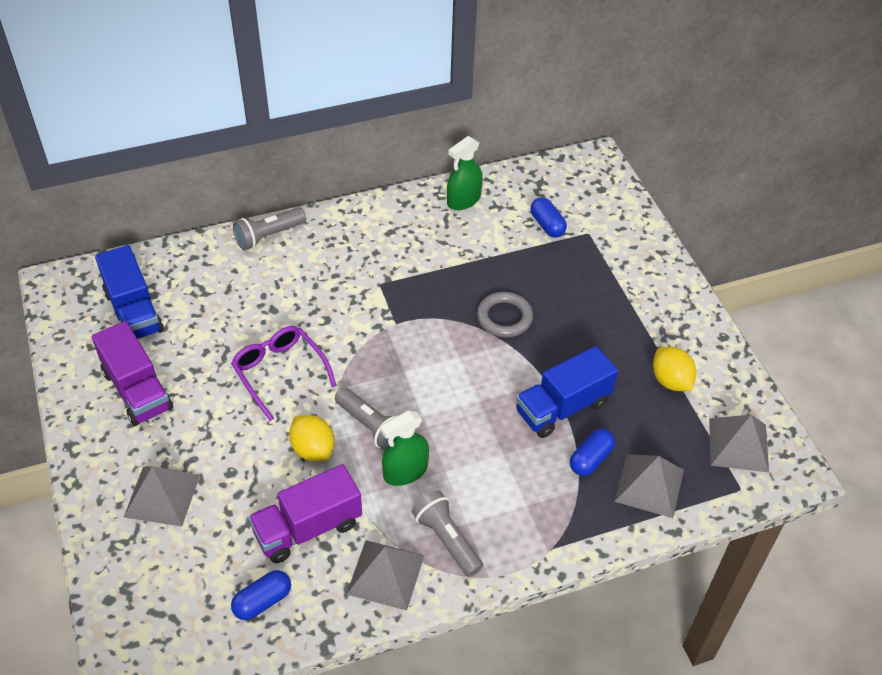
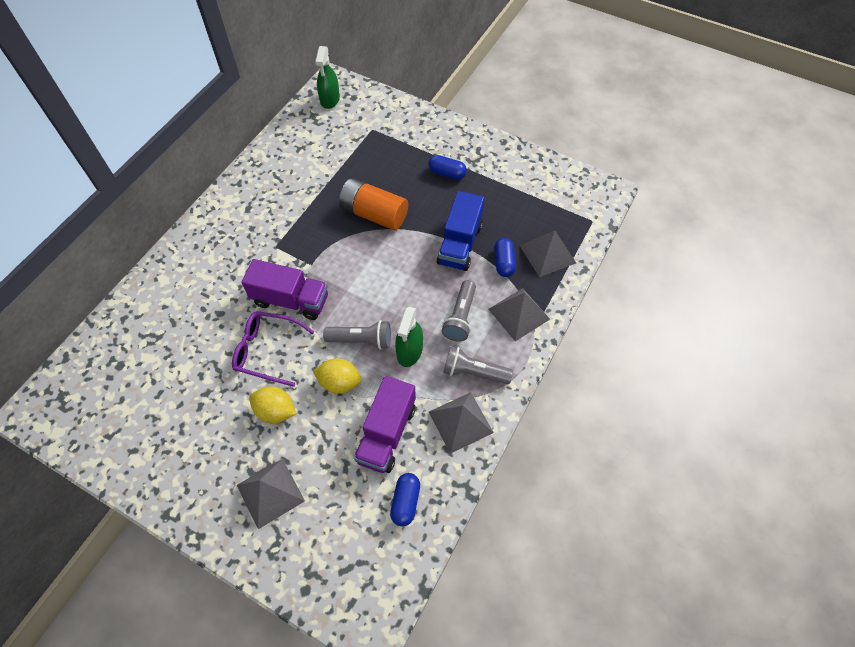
camera: 40 degrees left, 10 degrees up
(133, 311) = (117, 387): blue truck -> none
(137, 390) = (177, 438): purple truck -> purple truck (291, 300)
(268, 236) = (165, 266): grey flashlight -> grey flashlight (460, 317)
(463, 200) = (275, 157): green spray bottle -> green spray bottle (330, 99)
(504, 317) = (374, 214): grey ring -> orange battery
(547, 225) = (343, 140): blue capsule -> blue capsule (447, 173)
(670, 381) = (501, 186): yellow lemon -> yellow lemon (275, 411)
(738, 444) = (568, 197): grey pyramid -> grey pyramid (519, 314)

